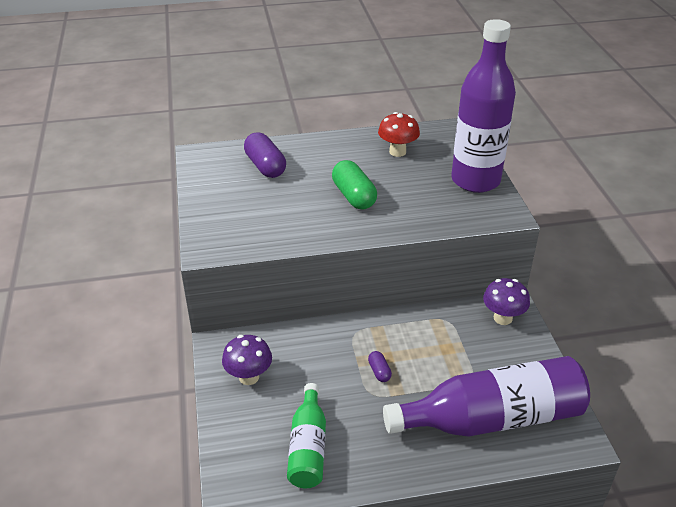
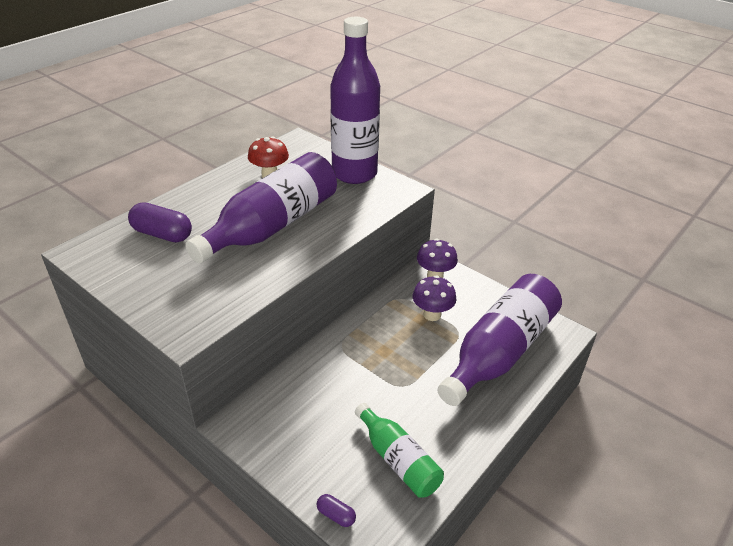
camera: 40 degrees left, 0 degrees up
(249, 377) = (290, 434): purple mushroom -> purple mushroom (432, 314)
(353, 196) = (272, 226): green capsule -> purple bottle
(379, 371) = (390, 365): purple capsule -> purple capsule (336, 515)

